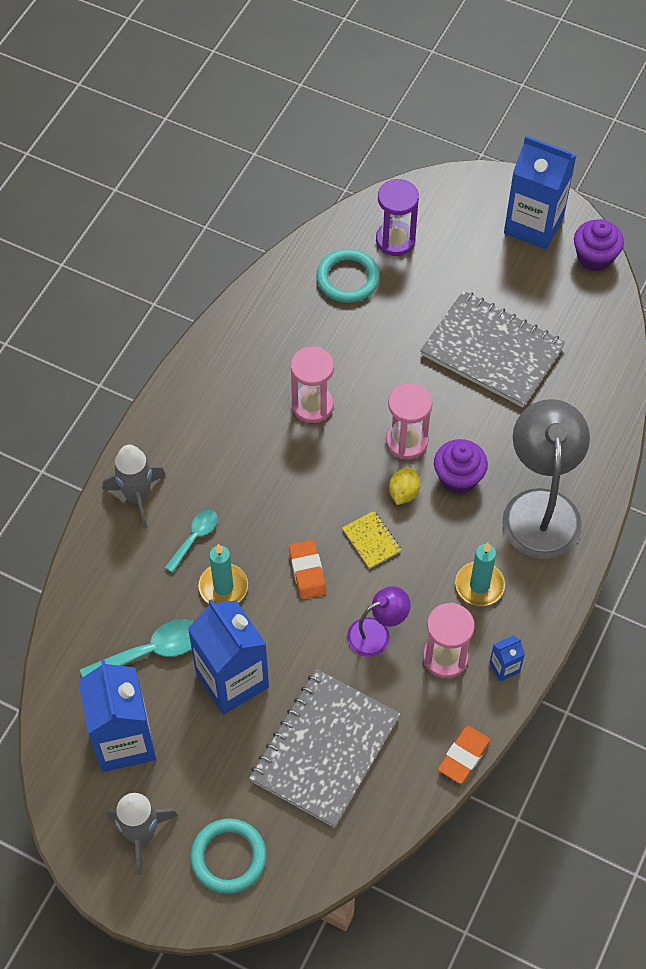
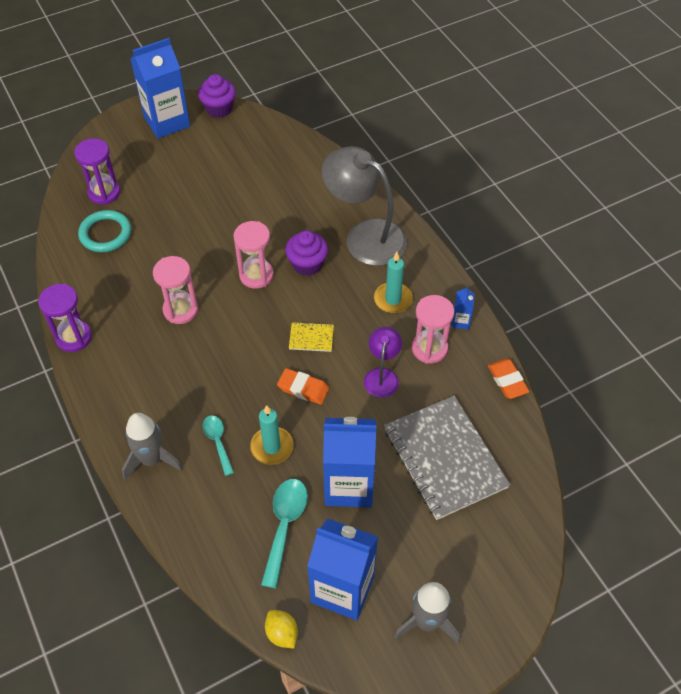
camera: 55 degrees left, 5 degrees down
(213, 341) = (74, 337): none -> purple hourglass
(228, 857) = (485, 571): turquoise ring -> none
(403, 493) = (292, 299): yellow lemon -> yellow lemon (282, 633)
(492, 351) = (234, 194): grey notebook -> none

